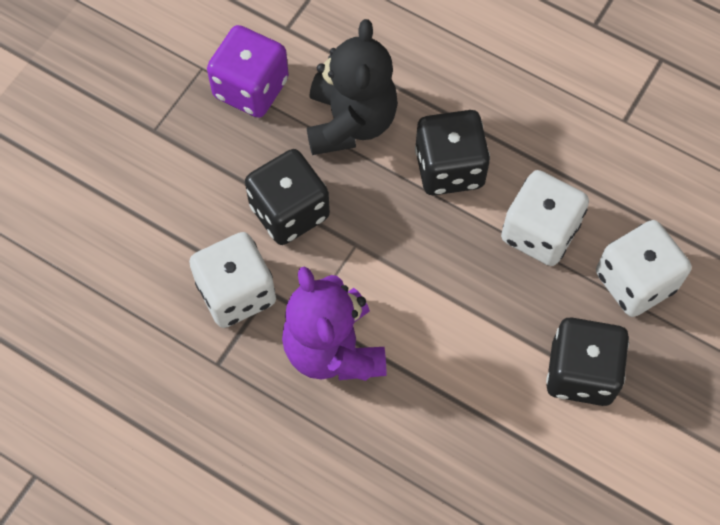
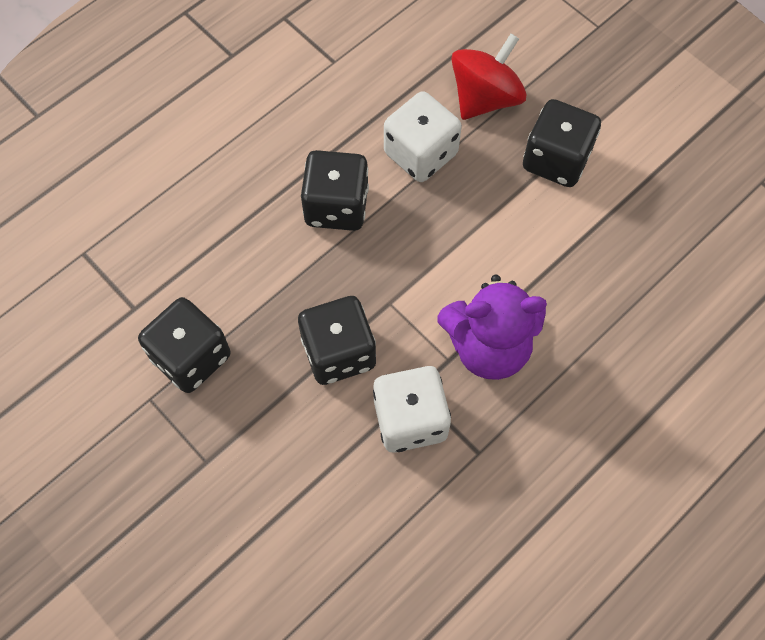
camera: 75 degrees left, 0 degrees up
(251, 88) = (191, 357): purple dice -> black dice
(350, 122) = (261, 276): black teddy bear -> none
(635, 281) = (485, 98): white dice -> red spinning top

